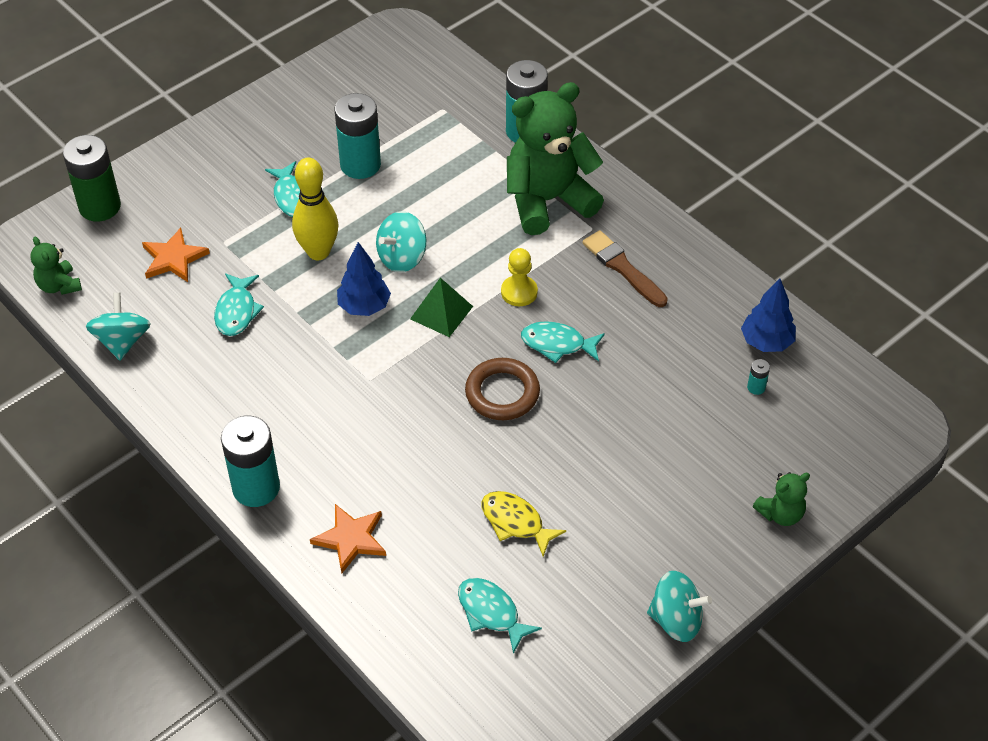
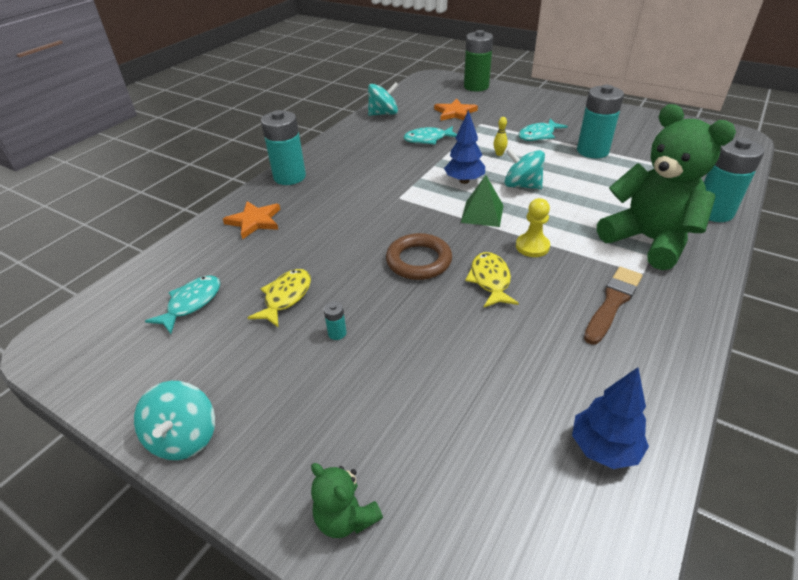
camera: 75 degrees right, 10 degrees down
(59, 285) = (412, 90): green teddy bear -> none
(318, 252) = (499, 154): yellow bowling pin -> yellow bowling pin, size x0.42
(557, 344) = (490, 280): turquoise fish -> yellow fish
(756, 387) = (527, 451): turquoise battery -> turquoise battery (337, 333)

